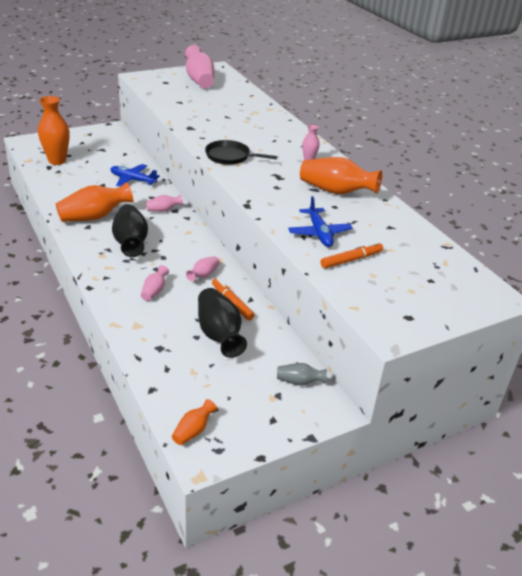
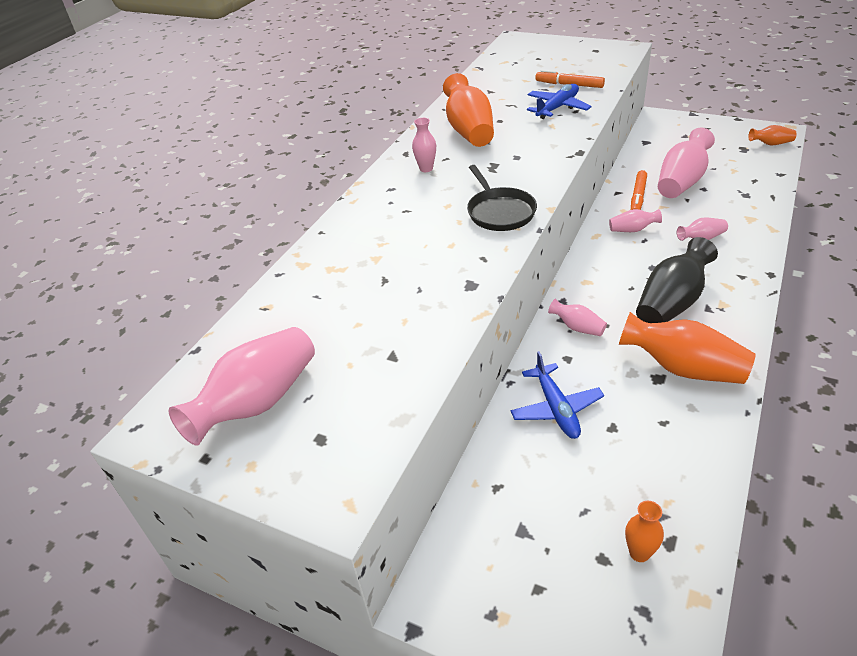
camera: 120 degrees left, 5 degrees up
(57, 161) = (639, 553): orange vase -> orange vase, size x0.51
(219, 334) = (681, 182): black vase -> pink vase
(299, 382) = (659, 135): grey vase -> none

